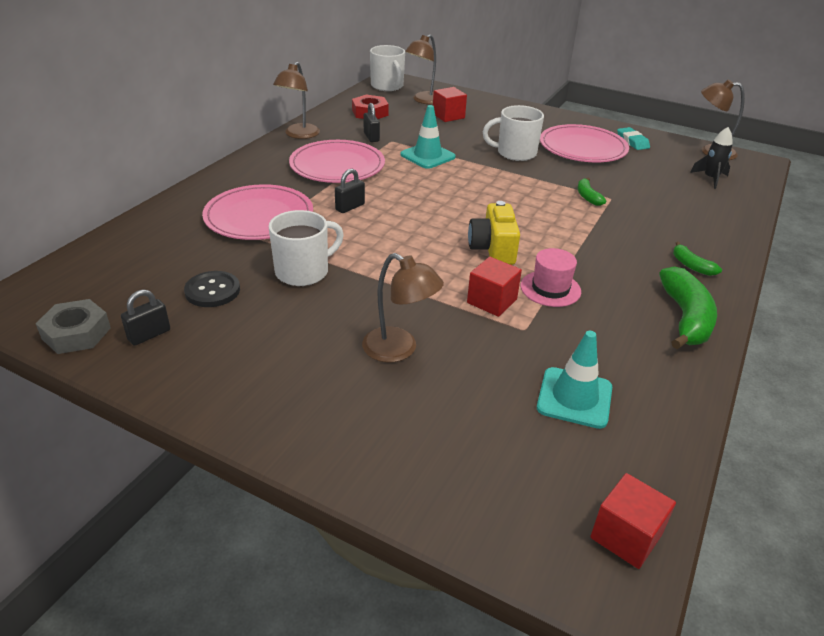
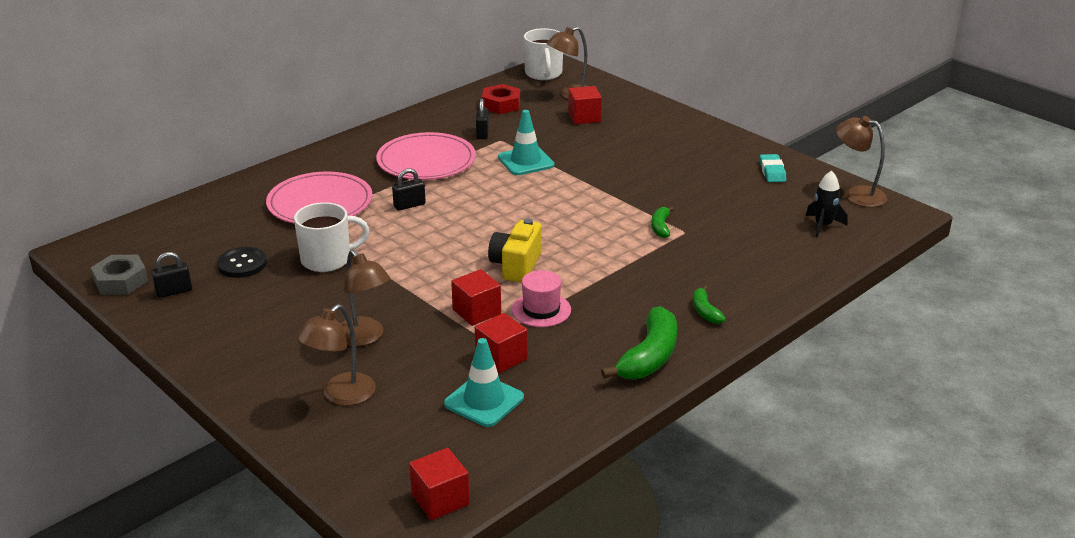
camera: 20 degrees right, 5 degrees down
(299, 135) = (410, 122): brown lamp -> brown lamp (341, 395)
(515, 153) = (623, 169): white mug -> none
(553, 345) = (501, 358): none -> red cube
(582, 147) = (706, 172): pink plate -> none

